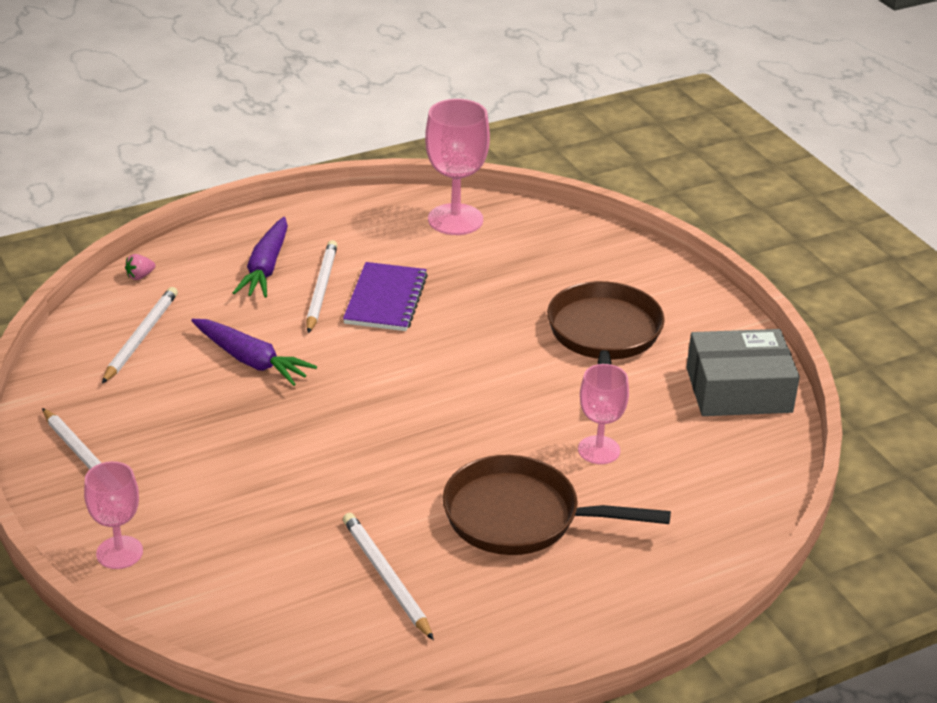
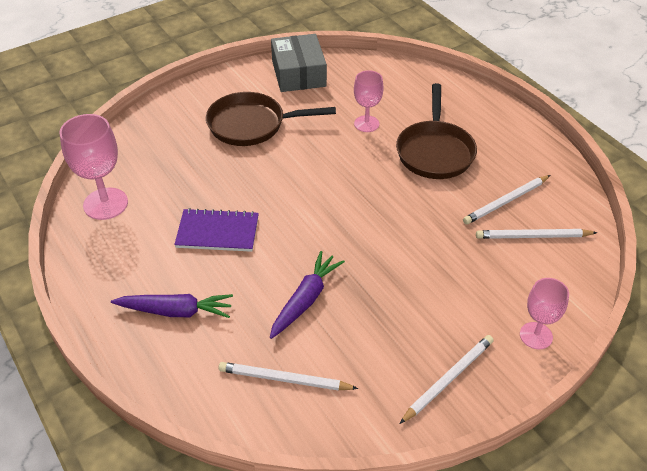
camera: 95 degrees left, 10 degrees up
(140, 276) = (191, 401): pink strawberry -> none
(321, 289) = (205, 271): white pencil -> white pencil (533, 236)

